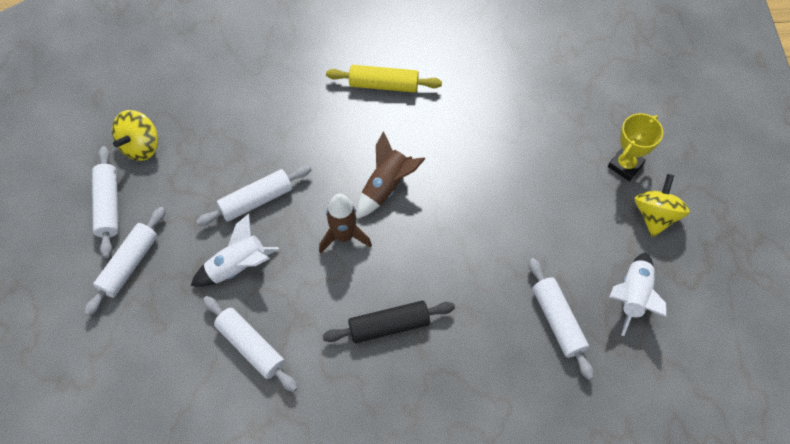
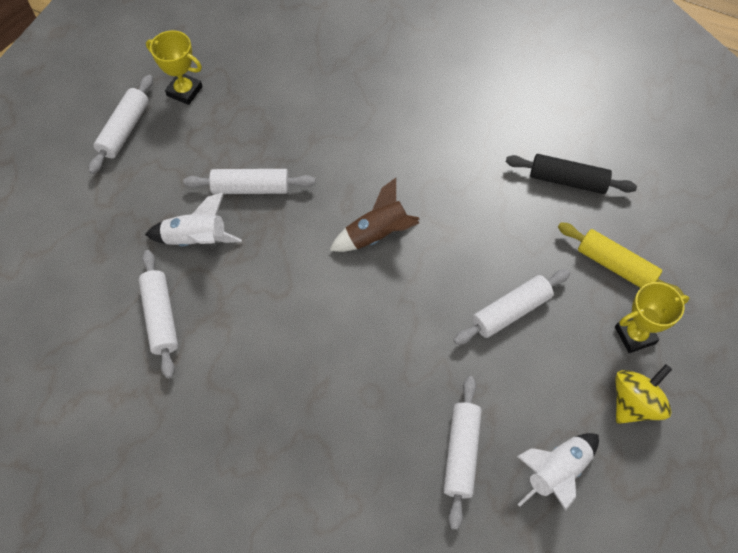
camera: 30 degrees right, 0 degrees up
(129, 264) = (108, 189): white rolling pin -> white rolling pin (510, 311)
(141, 146) = (184, 91): yellow spinning top -> yellow trophy
(344, 236) = (308, 260): brown rocket -> none
(384, 85) = (437, 138): yellow rolling pin -> yellow rolling pin (615, 266)
(389, 326) = (295, 366): black rolling pin -> black rolling pin (567, 180)

